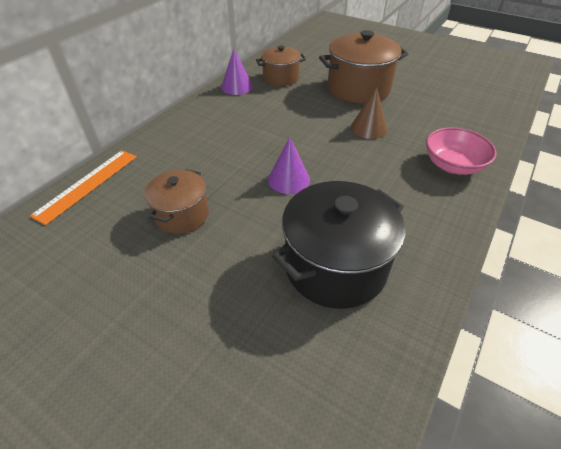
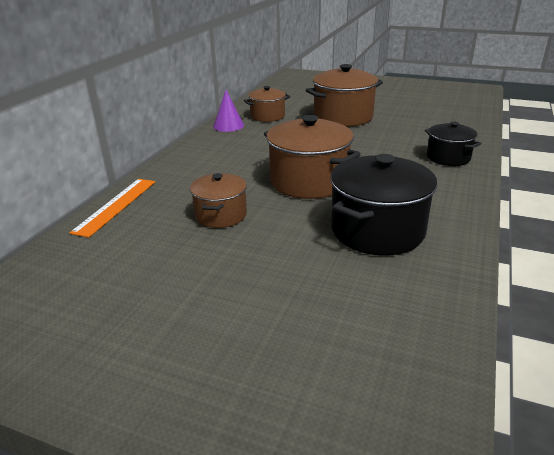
camera: 10 degrees left, 15 degrees down
(288, 179) = (309, 182): purple cone -> brown pot
(368, 128) = (364, 141): brown cone -> none
(453, 165) = (448, 158): pink bowl -> black pot

